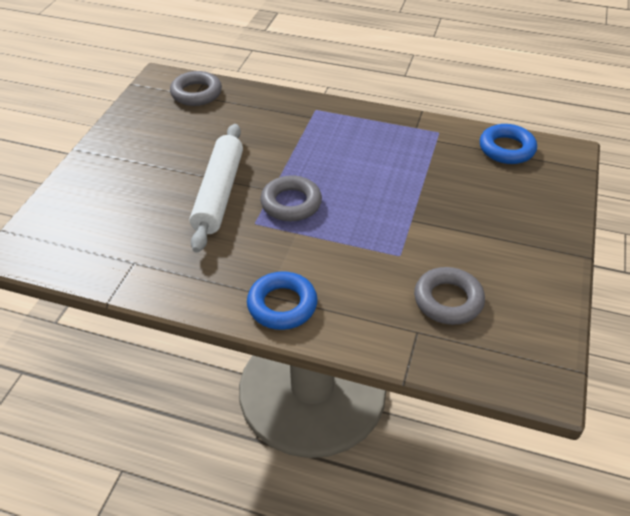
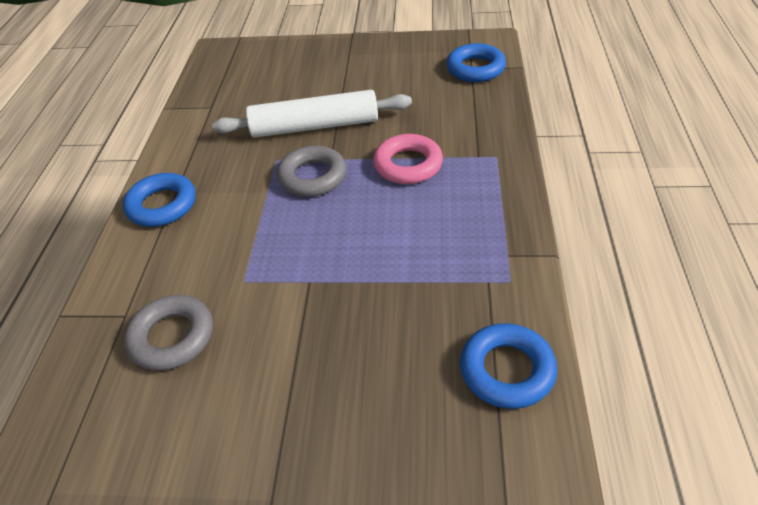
camera: 80 degrees right, 0 degrees up
(196, 93) = (475, 68): grey ring -> blue ring
(303, 151) = (408, 165): none -> pink ring

